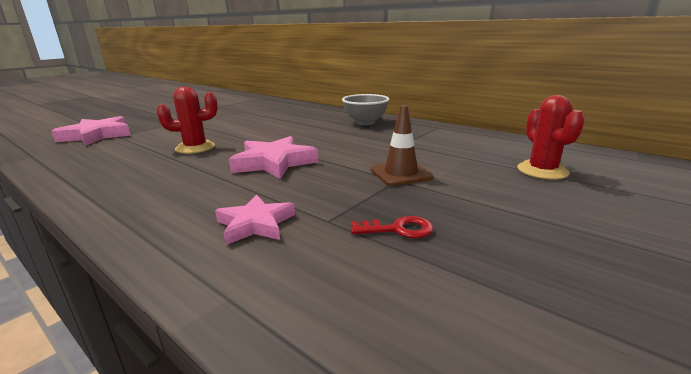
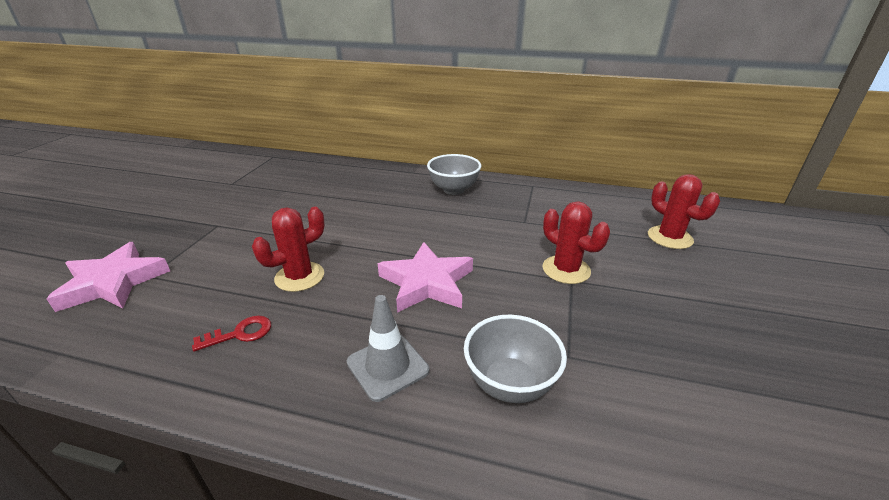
camera: 25 degrees left, 10 degrees up
(184, 196) = (387, 366): none -> grey traffic cone
(255, 224) = (510, 384): pink star -> grey bowl
(398, 229) = (634, 349): red key -> red key (240, 334)
(400, 173) = (566, 270): brown traffic cone -> red cactus

